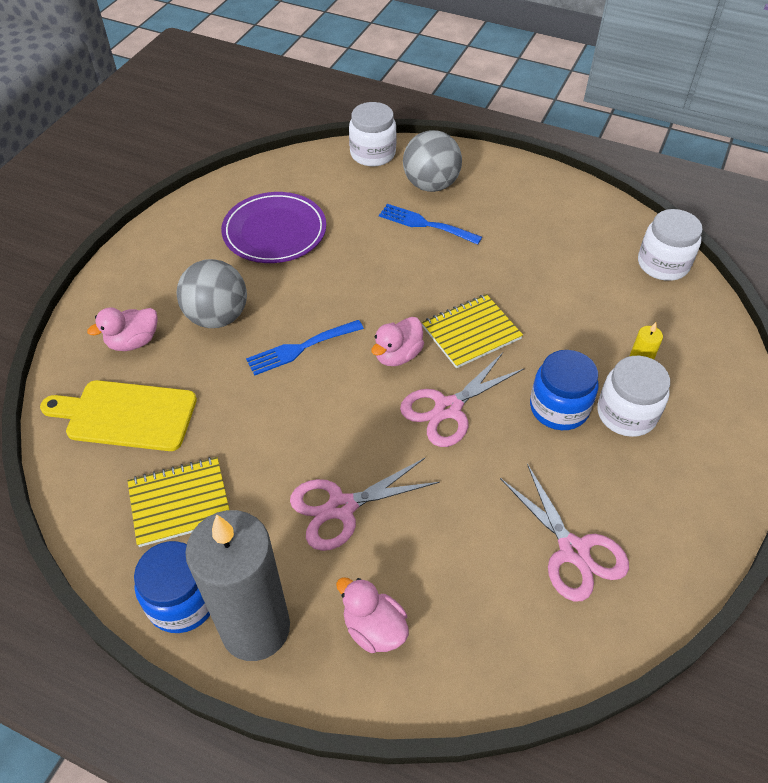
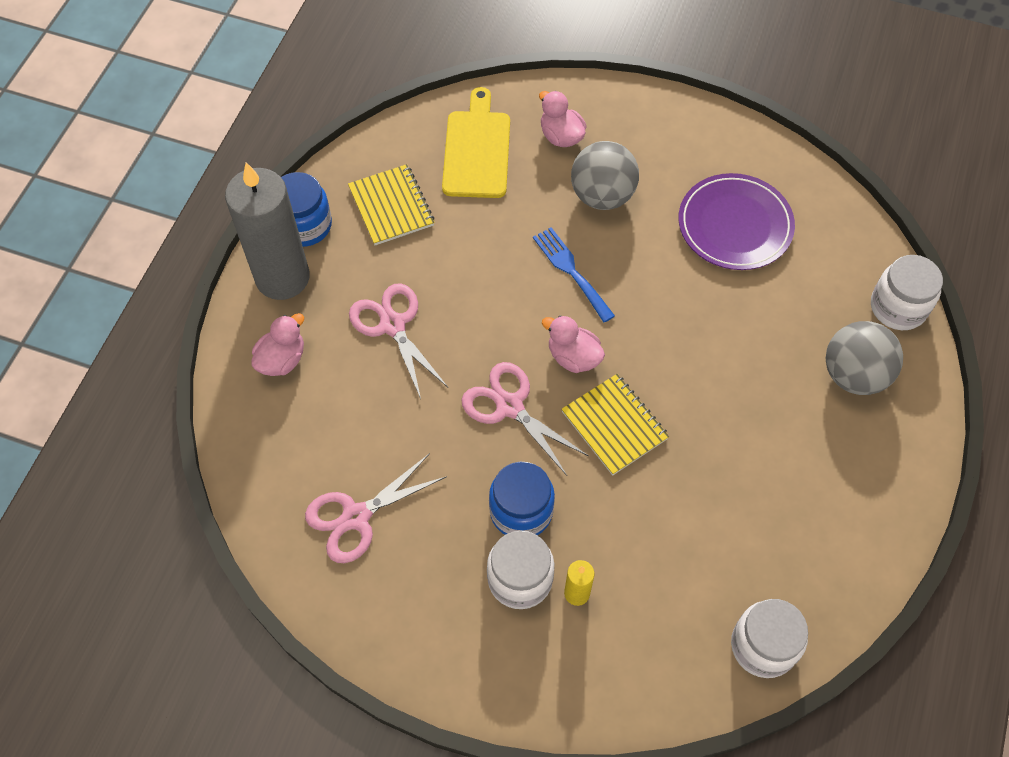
camera: 85 degrees right, 10 degrees up
(425, 224) = (779, 372): blue fork -> none

